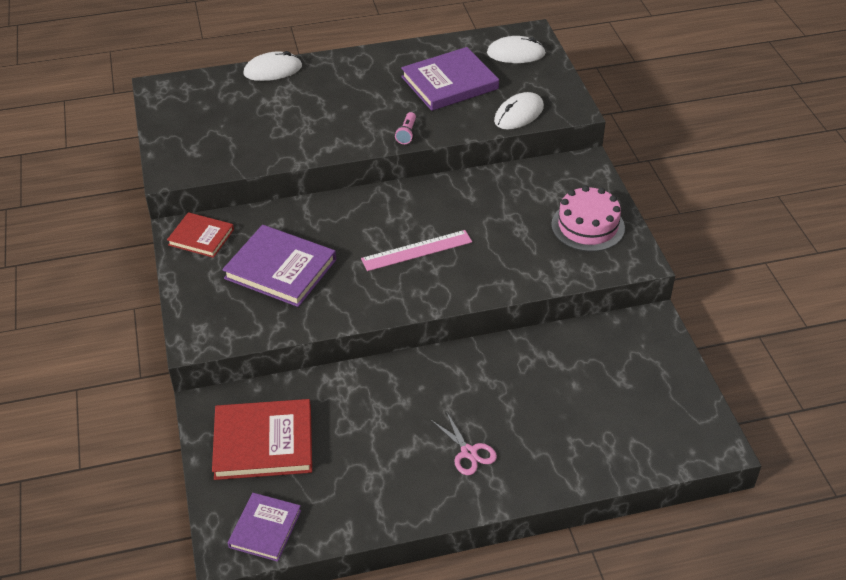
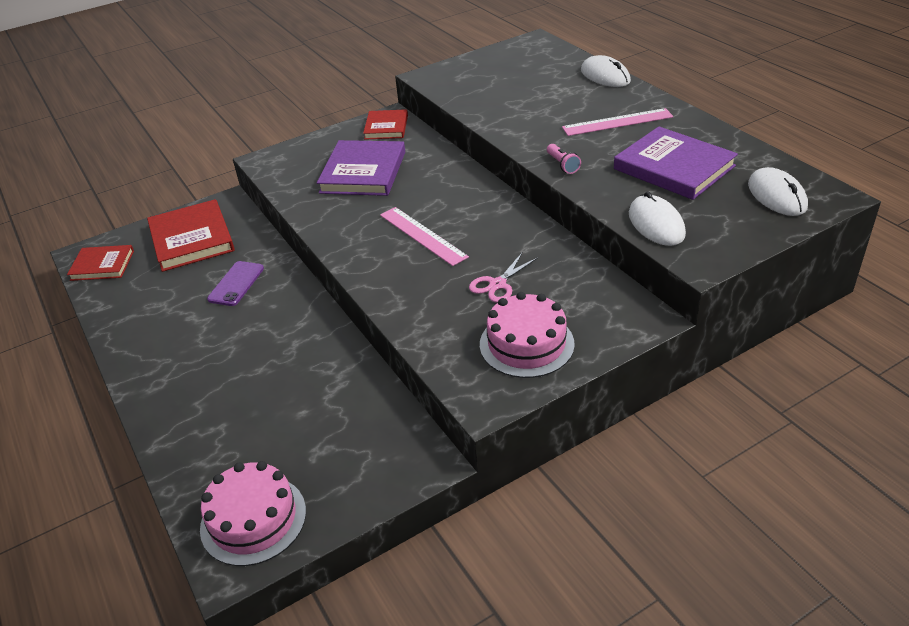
camera: 75 degrees right, 5 degrees down
(265, 529) = (102, 265): purple book -> red book
(360, 88) = (617, 122): none -> pink ruler
(370, 411) = (236, 284): none -> purple phone
(407, 133) = (562, 165): pink flashlight -> pink flashlight turned 105 degrees counterclockwise
(468, 452) = (194, 356): pink scissors -> pink scissors (497, 284)
(519, 114) = (656, 224): white mouse -> white mouse turned 45 degrees clockwise
(679, 428) = (253, 519): none -> pink cake

